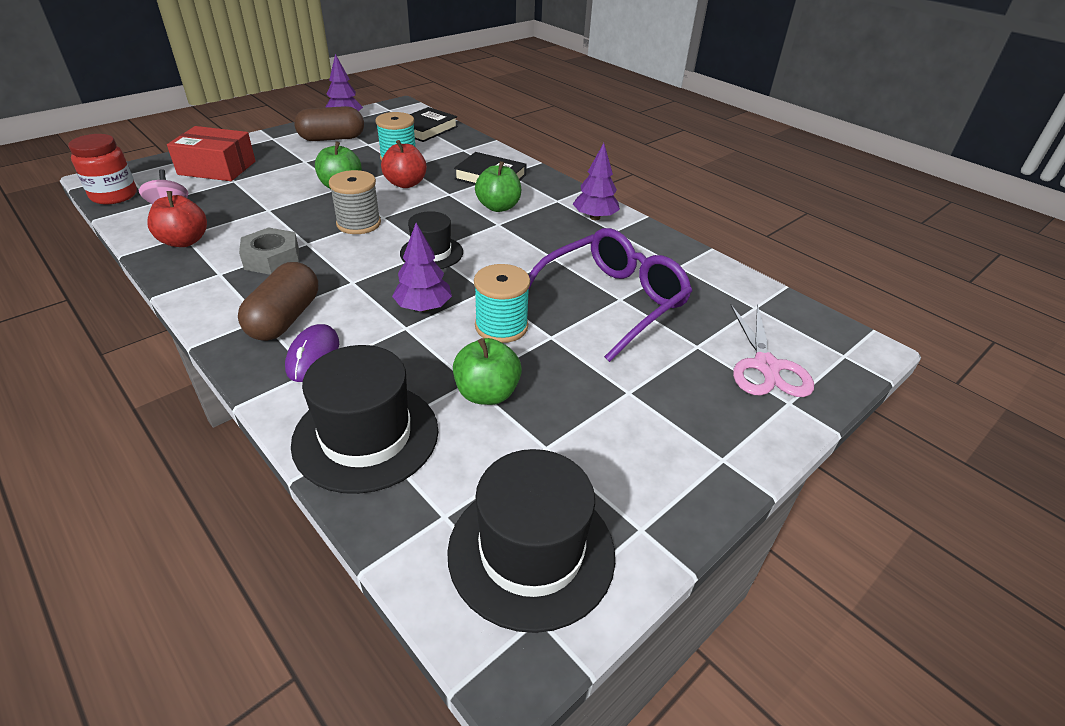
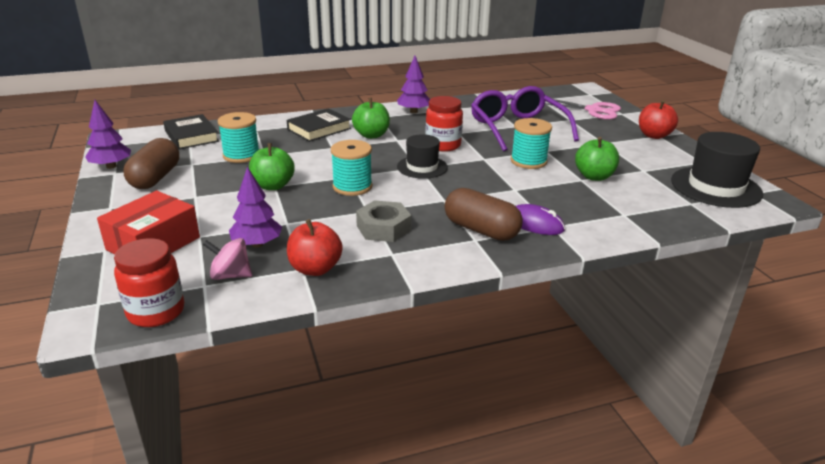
camera: 65 degrees left, 10 degrees down
(358, 223) = (352, 187): grey spool -> turquoise spool
(366, 436) = (624, 215): black hat -> none
(405, 184) = (297, 160): red apple -> red apple (654, 135)
(423, 307) = (494, 180): purple tree -> purple tree (257, 244)
(505, 255) = (443, 145): none -> red jar

